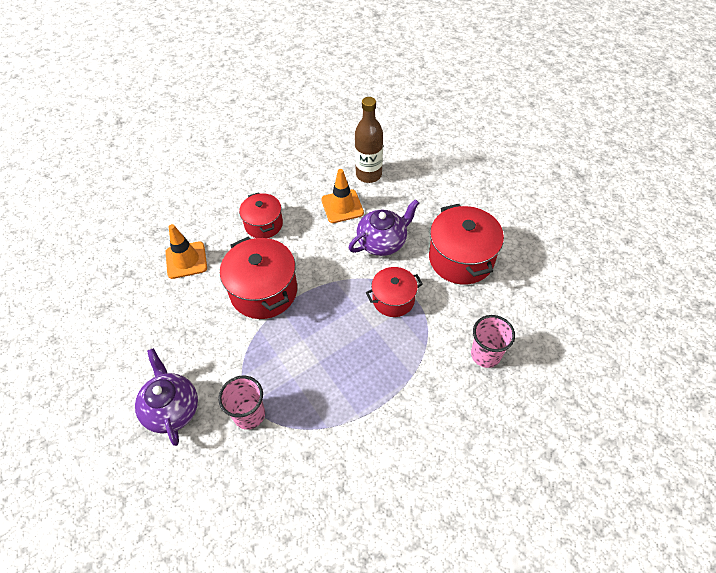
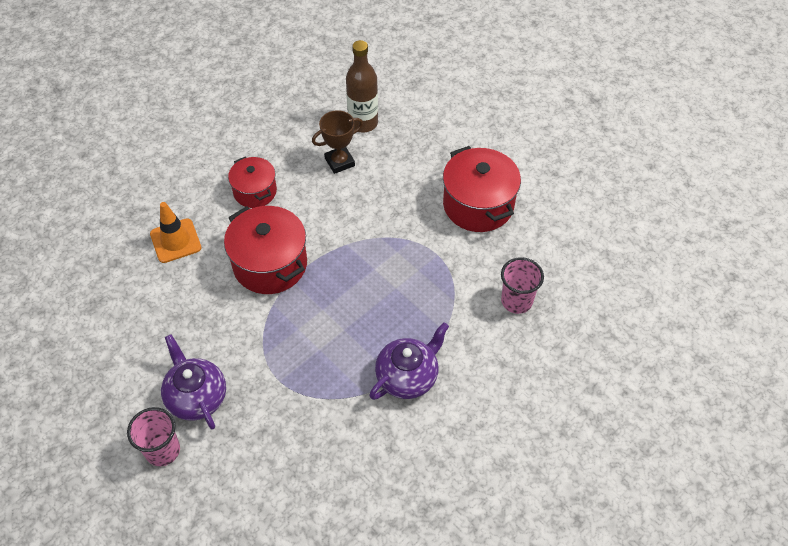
camera: 10 degrees left, 0 degrees up
(249, 414) = (280, 392): pink cup -> pink cup (163, 450)
(342, 206) = (339, 162): orange traffic cone -> brown trophy
(382, 242) = (391, 196): purple teapot -> purple teapot (408, 376)
(393, 299) = (412, 256): red pot -> none

